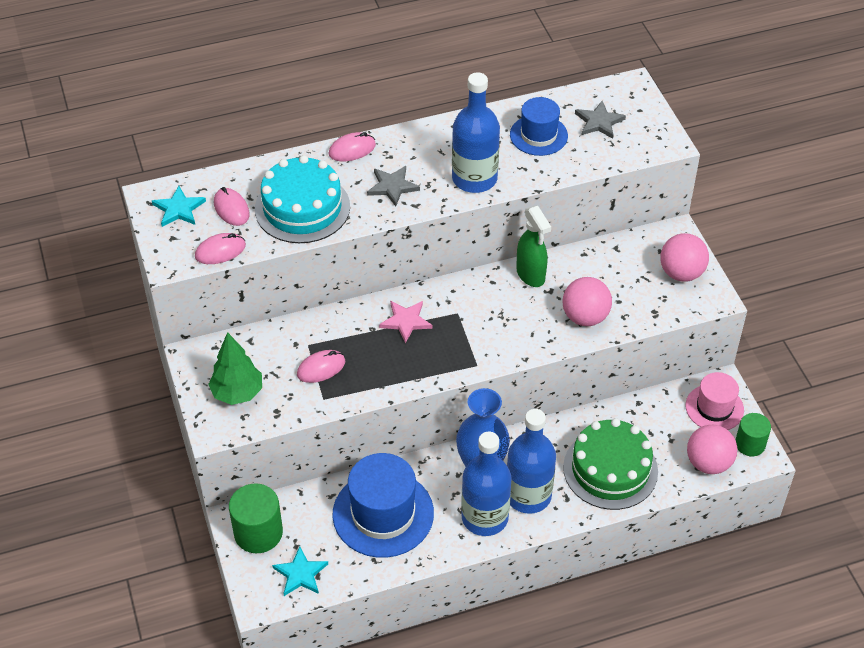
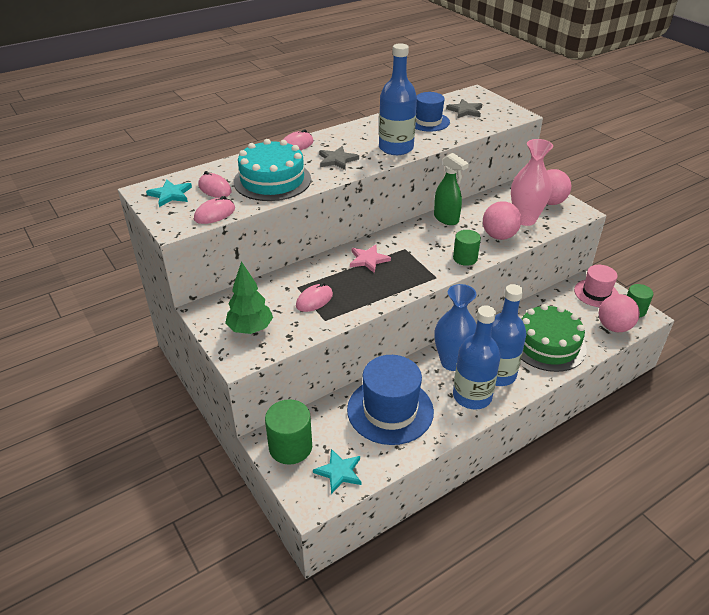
camera: 15 degrees left, 10 degrees down
(525, 343) = (465, 258): none -> green cylinder
(633, 296) = (525, 219): none -> pink vase

